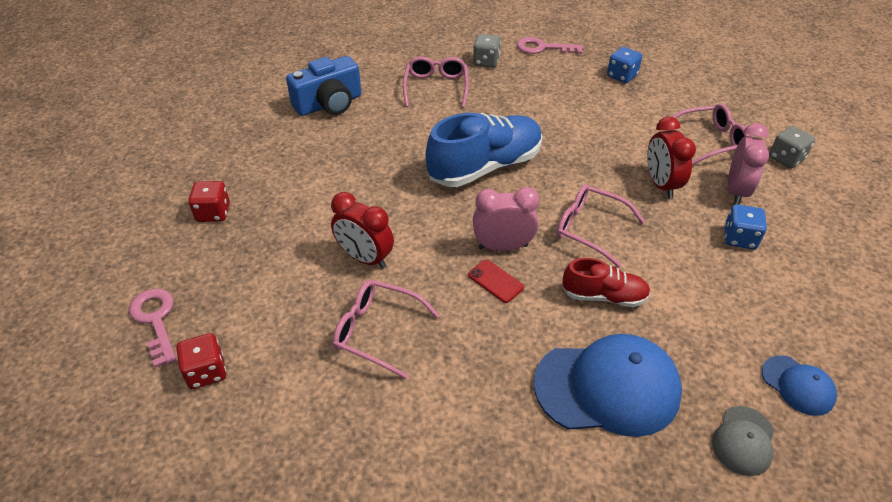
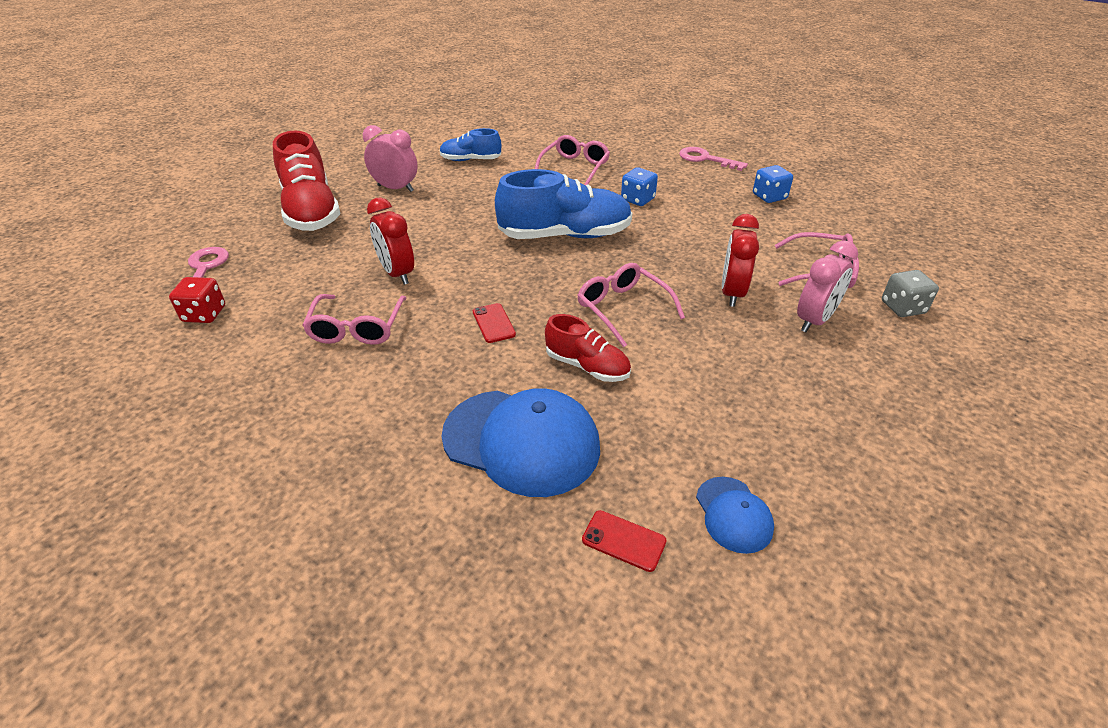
camera: 25 degrees right, 5 degrees down
(213, 213) = (311, 211): red dice -> red shoe
(329, 104) = (471, 160): blue camera -> blue shoe
(377, 331) = (357, 328): pink glasses -> pink glasses turned 135 degrees counterclockwise
(486, 62) = (639, 158): grey dice -> none
(503, 247) = (525, 299): pink clock -> pink clock (395, 188)
(739, 238) = (781, 362): blue dice -> blue dice (637, 199)
(743, 440) = (624, 540): grey cap -> red phone

